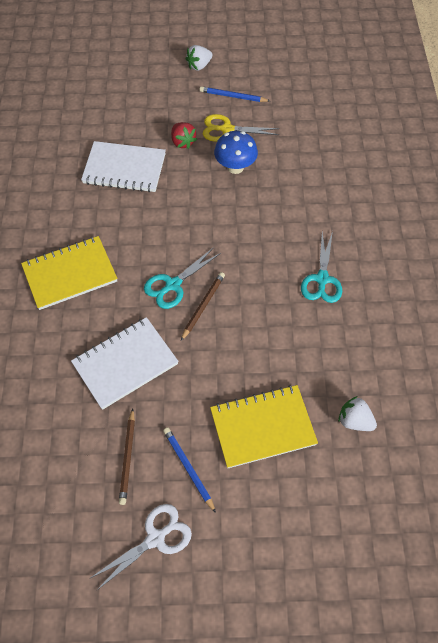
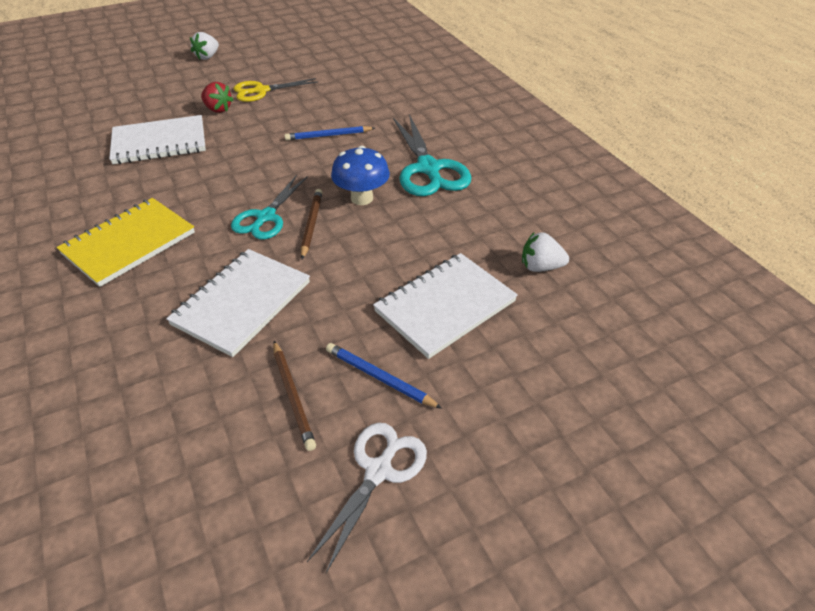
camera: 25 degrees left, 15 degrees down
(233, 96) = (255, 69): blue pencil -> blue pencil (328, 135)
(235, 167) = (286, 113): blue mushroom -> blue mushroom (362, 198)
(262, 427) = (445, 306): yellow notebook -> white notebook
(322, 279) = (428, 169): turquoise scissors -> turquoise scissors, size x1.50

